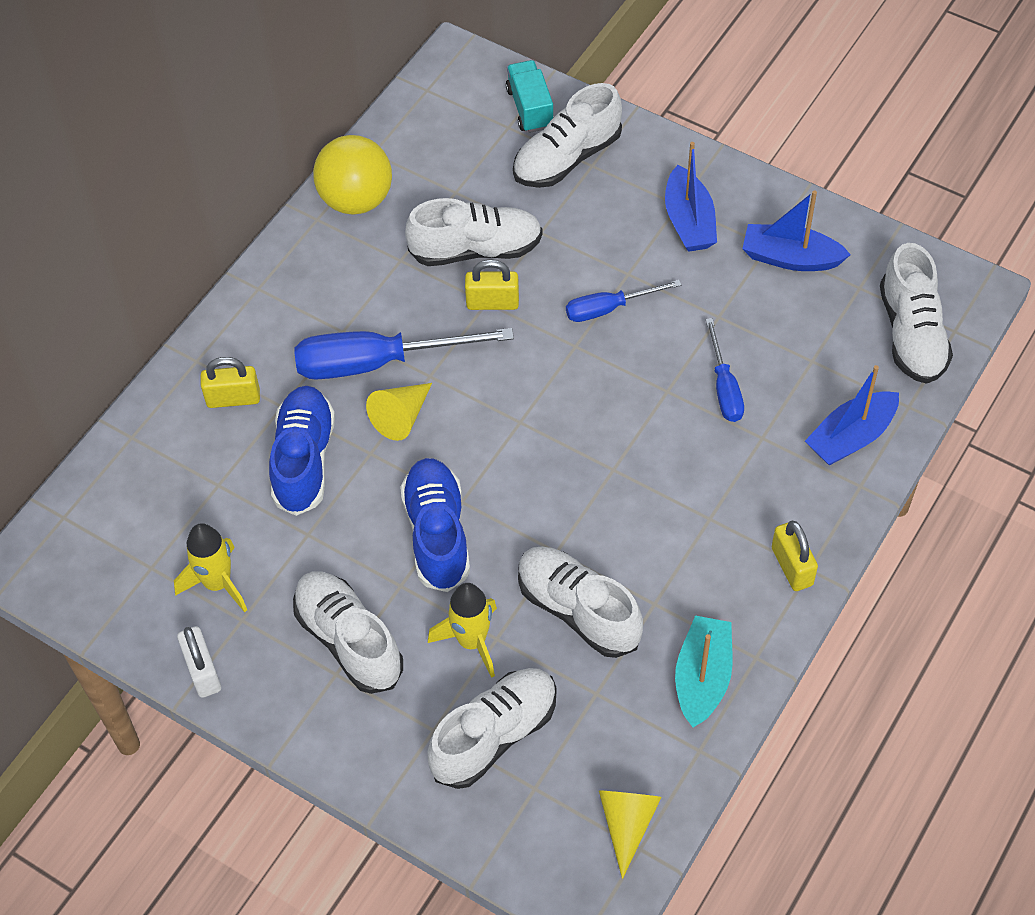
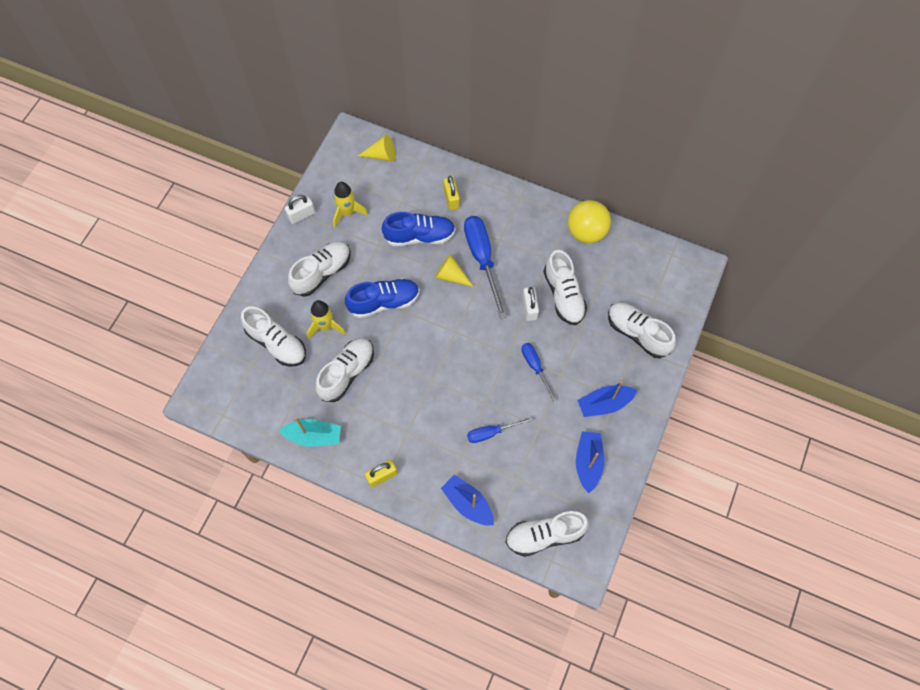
camera: 80 degrees right, 10 degrees up
(492, 302) = (529, 308): yellow padlock -> white padlock
(530, 108) = (670, 309): turquoise truck -> none
(627, 824) = (234, 408): yellow cone -> yellow cone (381, 155)

